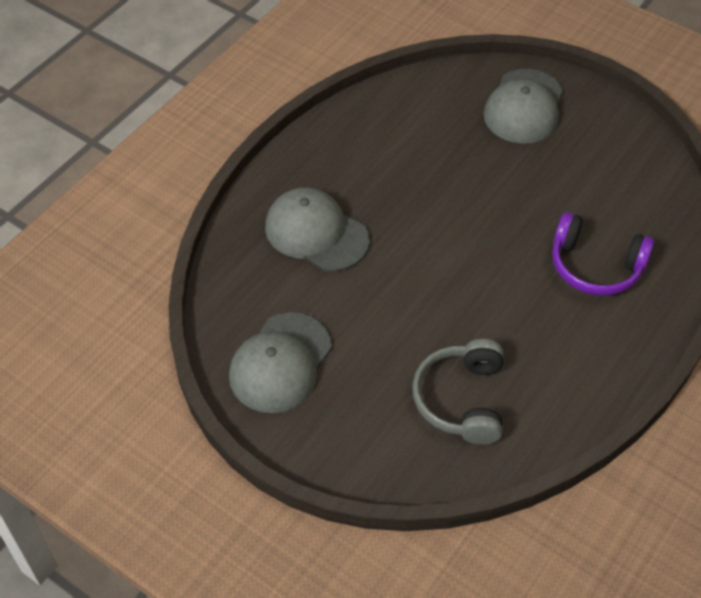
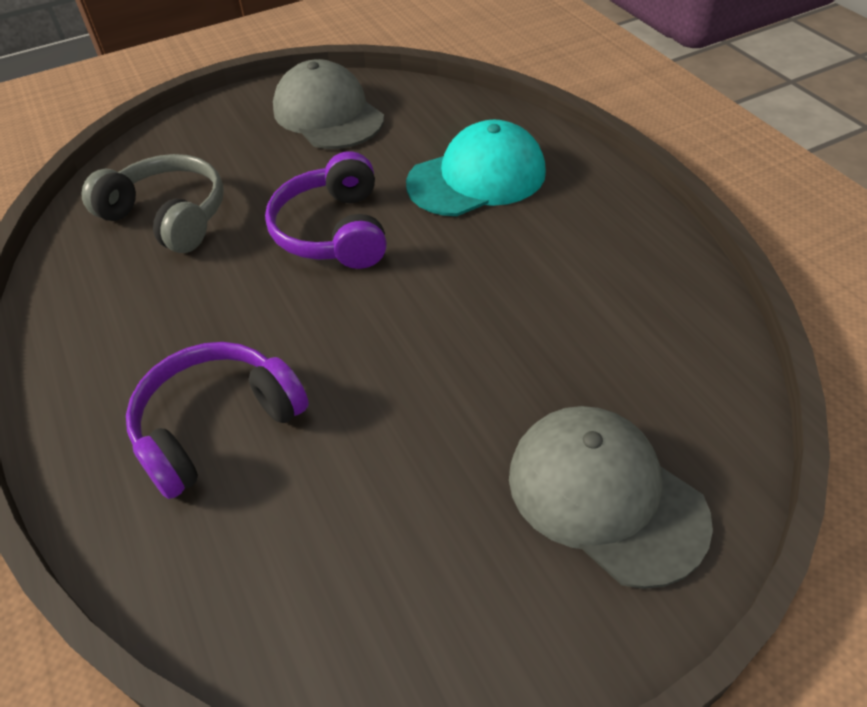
camera: 120 degrees right, 5 degrees down
(316, 233) = (477, 177): grey cap -> turquoise cap
(417, 289) = (333, 231): none -> purple headphones

